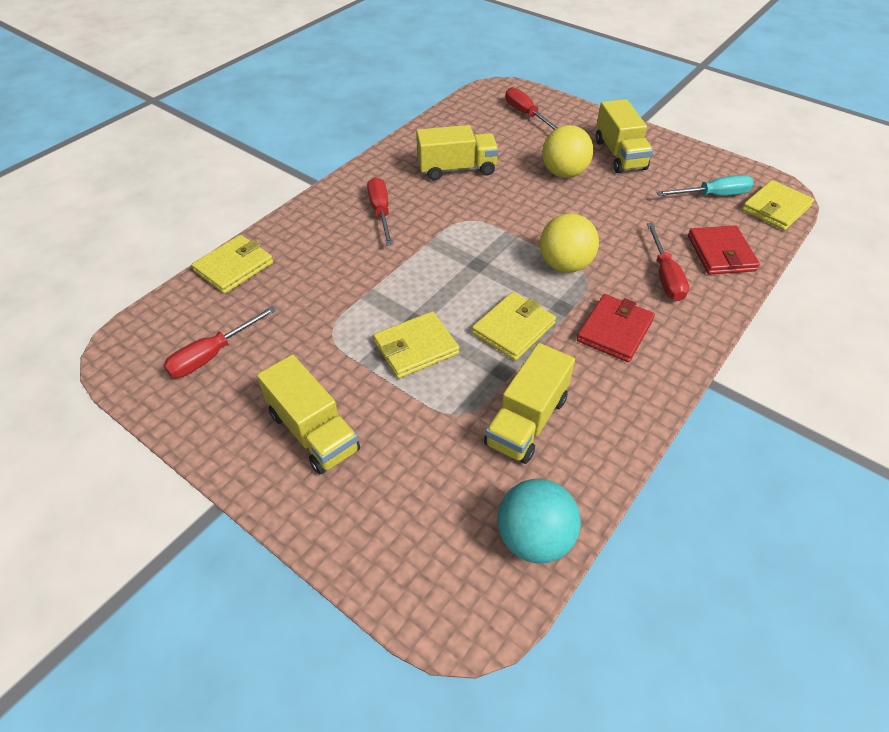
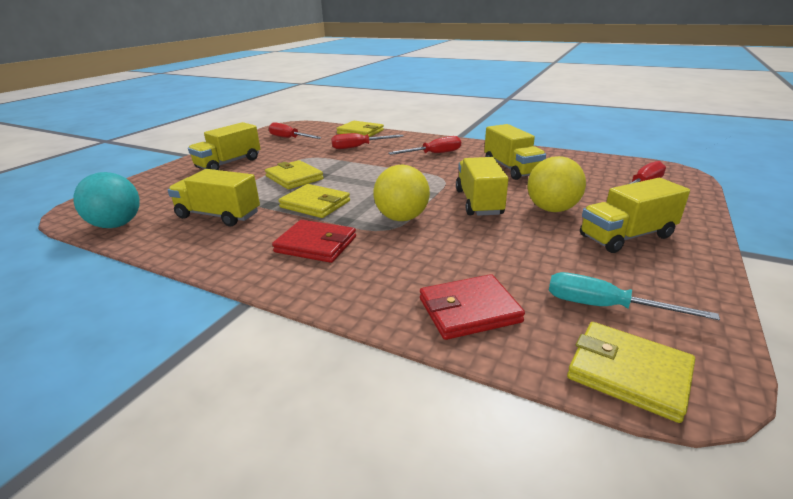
camera: 80 degrees right, 20 degrees down
(539, 210) = (479, 202): none -> yellow truck
(665, 276) = (406, 270): red screwdriver -> red screwdriver (359, 147)
(713, 195) = (604, 306): turquoise screwdriver -> turquoise screwdriver turned 135 degrees clockwise

